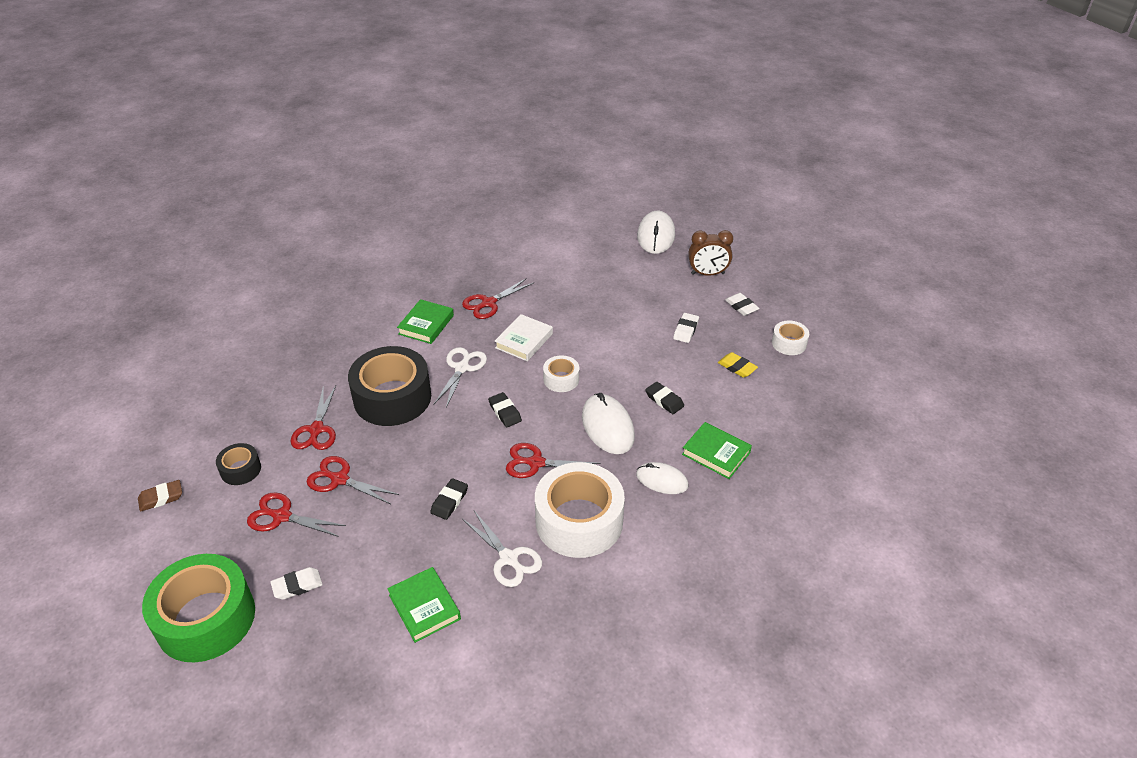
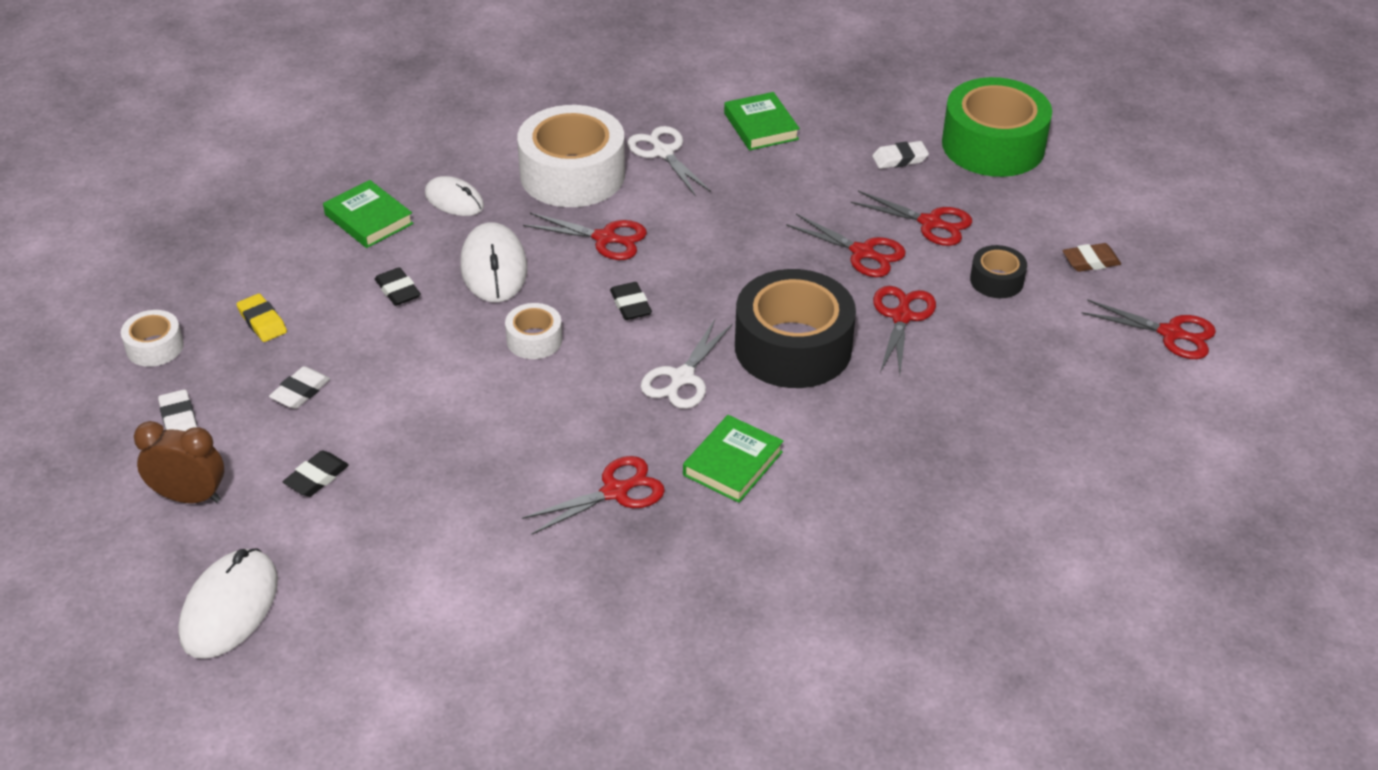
camera: 170 degrees left, 0 degrees up
(126, 444) = (1170, 333): none -> red scissors
(449, 501) = (723, 212): black eraser -> black eraser (316, 477)
(524, 341) = (572, 410): white book -> none

